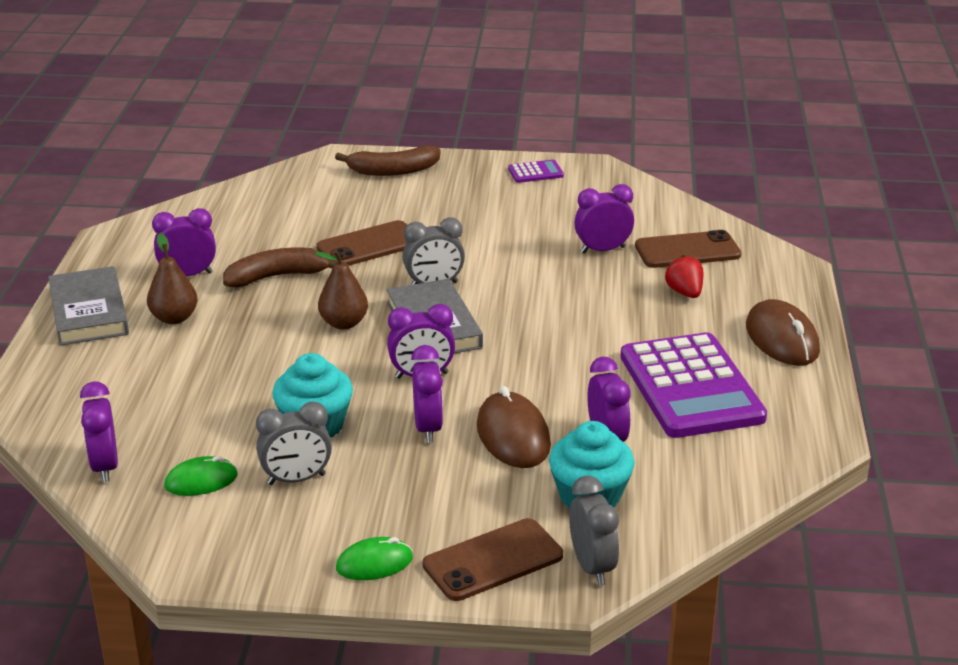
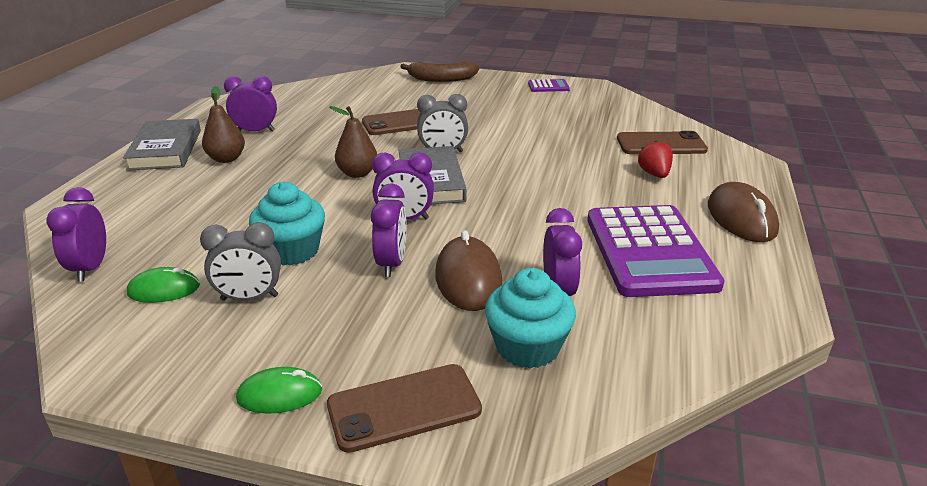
camera: 10 degrees right, 0 degrees up
(277, 276) = (322, 137): brown banana -> none
(592, 567) = (510, 430): grey clock -> none
(602, 250) = (589, 139): purple clock -> none

